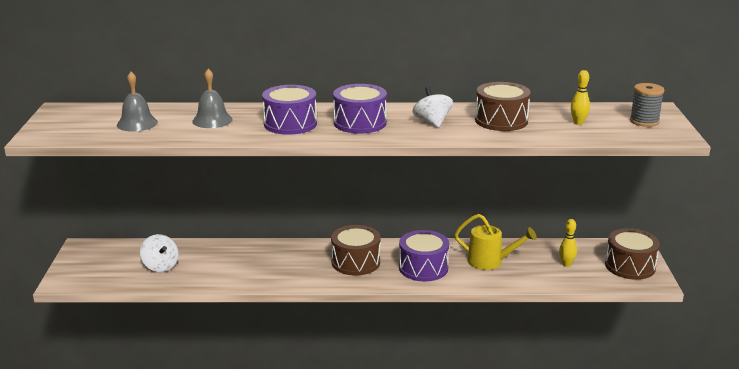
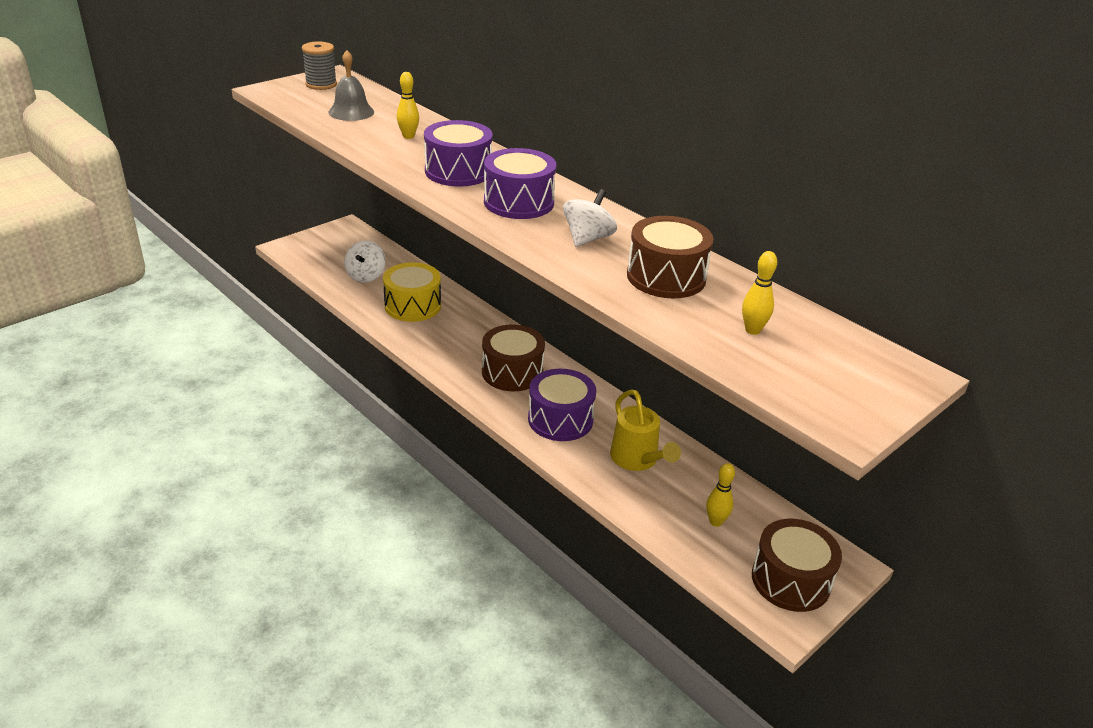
camera: 45 degrees right, 10 degrees up
(212, 120) = (408, 136): grey bell -> yellow bowling pin
(228, 264) = (413, 306): none -> yellow drum
(644, 121) = (850, 379): grey spool -> grey spool (321, 84)

